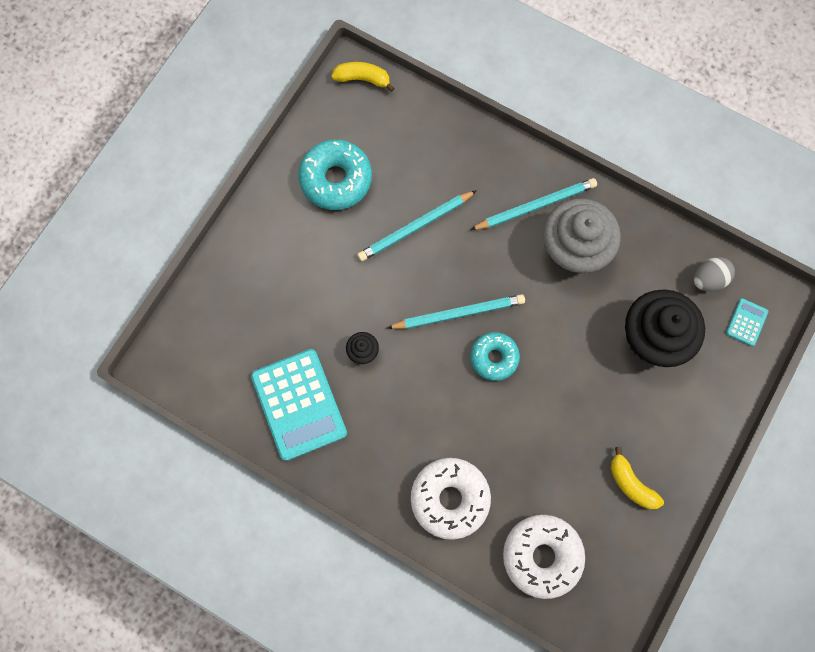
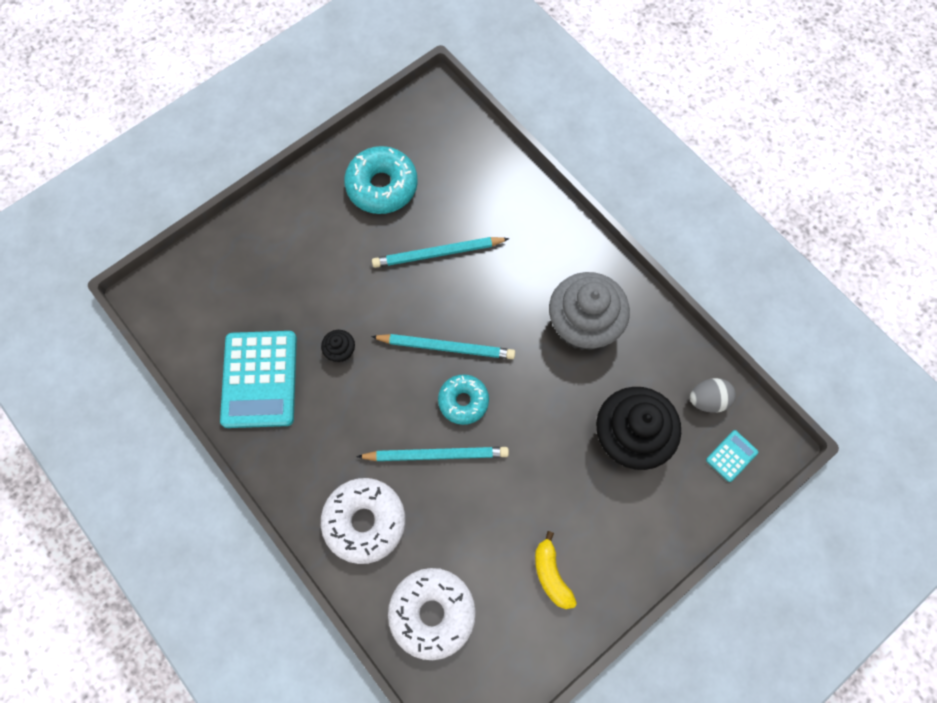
camera: 20 degrees right, 5 degrees down
(362, 79) = (444, 105): yellow banana -> none
(535, 206) = (561, 272): turquoise pencil -> turquoise pencil (436, 454)

